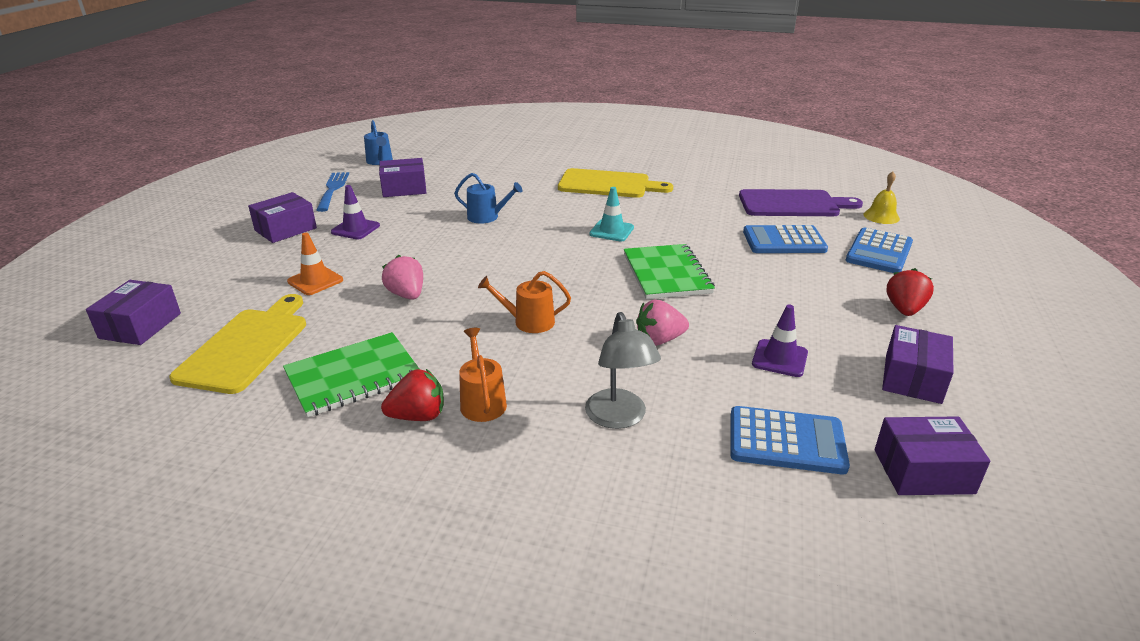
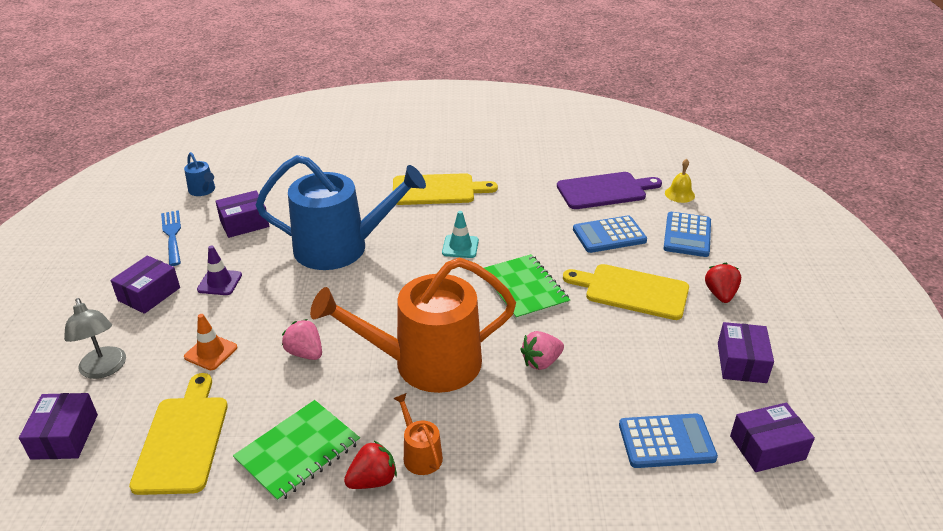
camera: 15 degrees left, 5 degrees up
(487, 217) = (340, 247): blue watering can -> blue watering can, size x2.46
(529, 322) = (426, 363): orange watering can -> orange watering can, size x2.46
(619, 418) = (536, 447): grey lamp -> grey lamp (104, 369)
(779, 358) = (640, 362): purple traffic cone -> none
(793, 292) = (632, 291): none -> yellow cutting board

